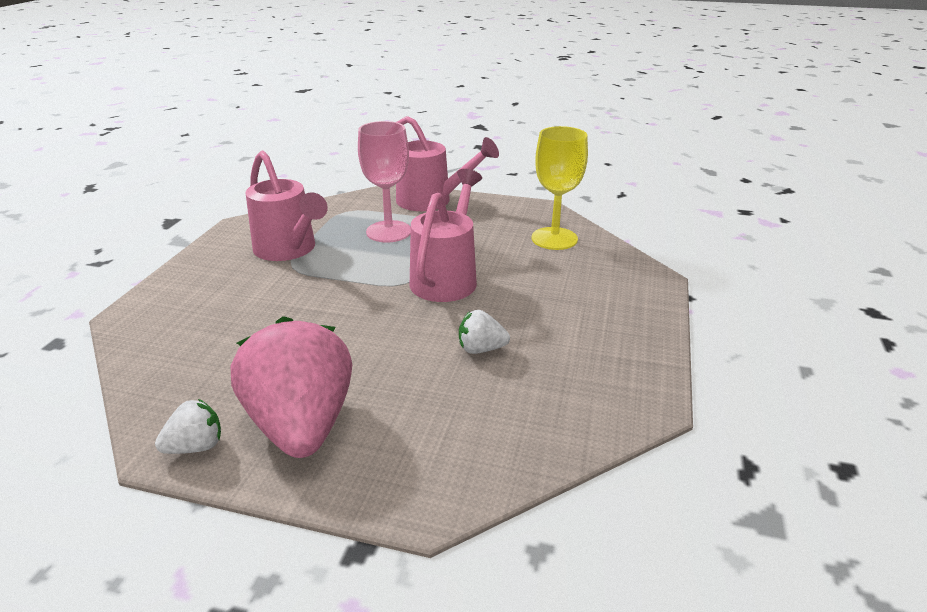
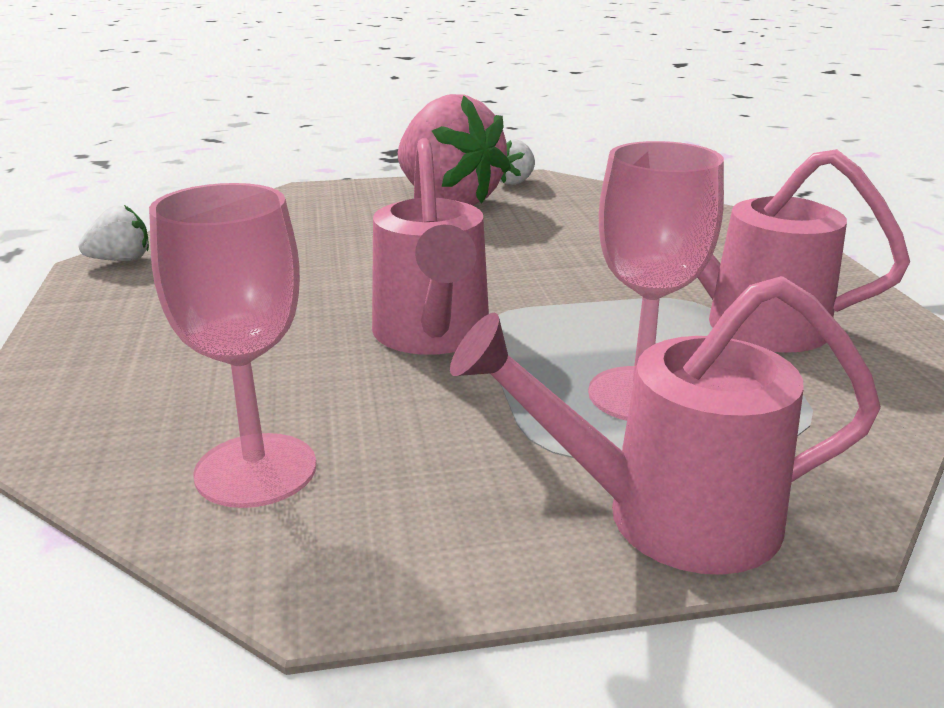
camera: 155 degrees right, 5 degrees down
(481, 349) = (317, 270): white strawberry -> white strawberry (121, 260)
(554, 239) = (256, 470): yellow goblet -> pink goblet

